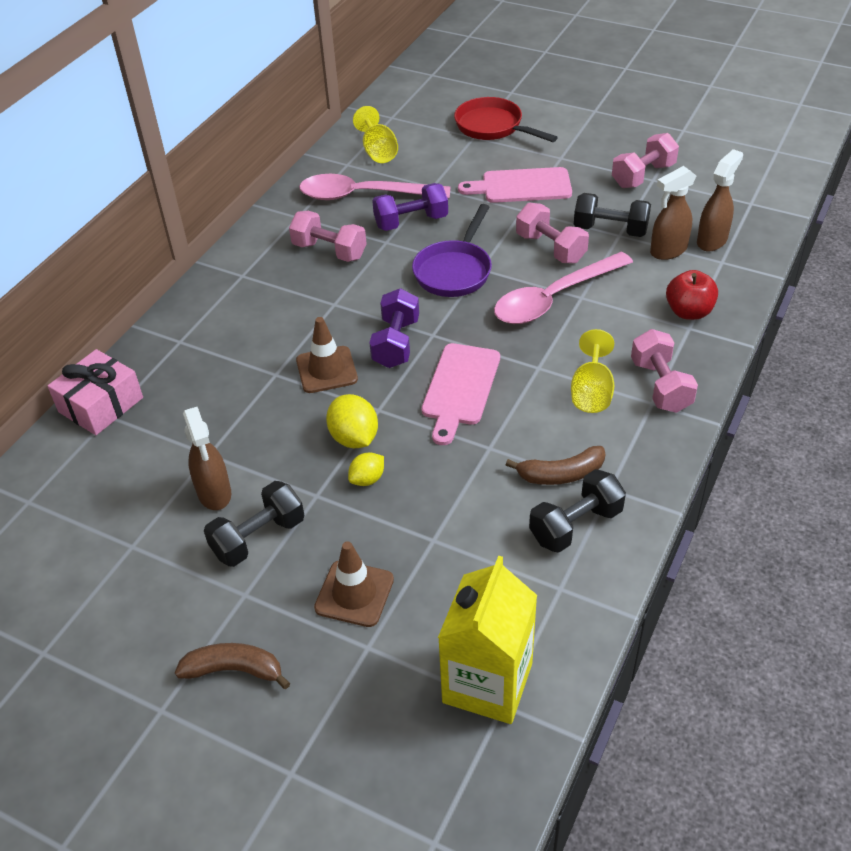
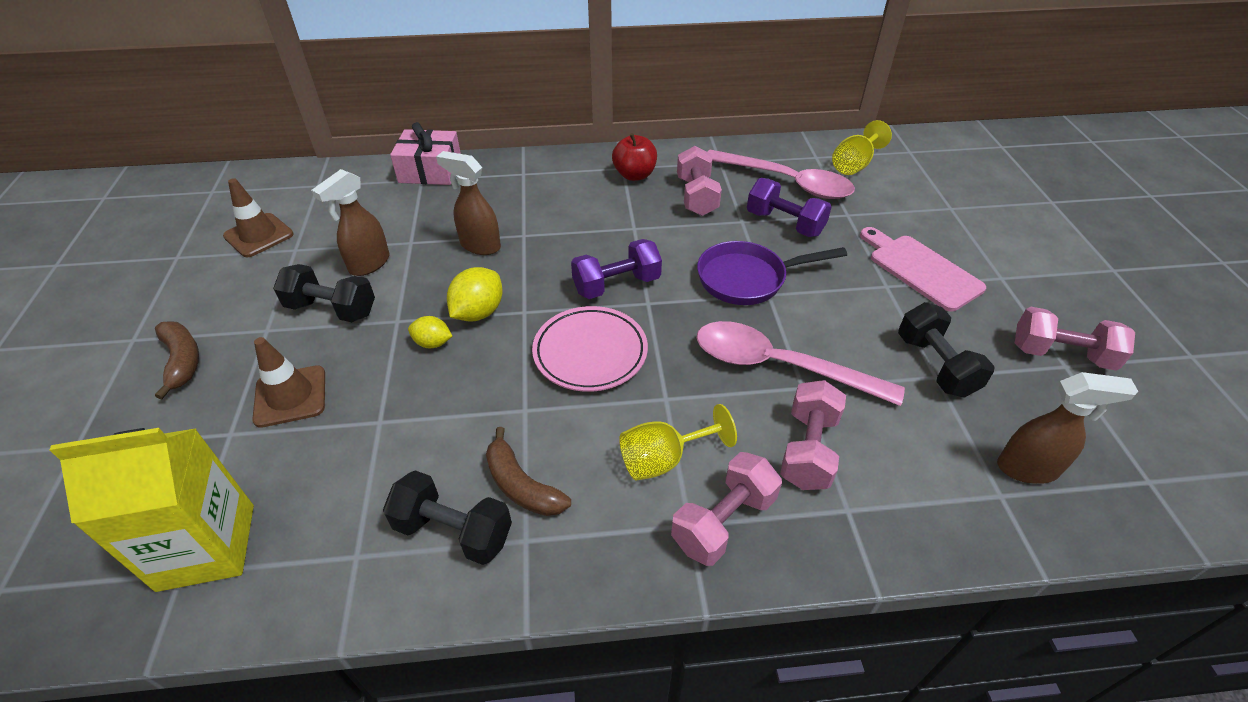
camera: 55 degrees right, 0 degrees up
(326, 370) = (550, 260): brown traffic cone -> brown traffic cone (259, 235)
(363, 195) = (787, 182): pink spoon -> pink spoon turned 150 degrees clockwise
(460, 388) = (590, 353): pink cutting board -> pink plate
(493, 127) = (982, 213): red pan -> none
(550, 248) = (852, 331): pink dumbbell -> pink dumbbell (808, 450)
(667, 251) = (959, 432): brown spray bottle -> brown spray bottle (479, 245)
(689, 312) = (875, 497): red apple -> red apple (634, 175)

